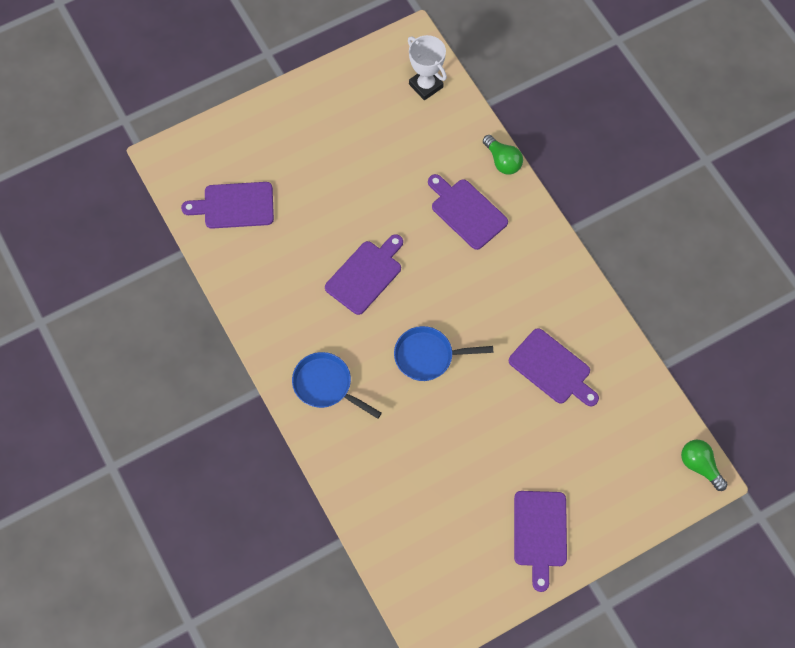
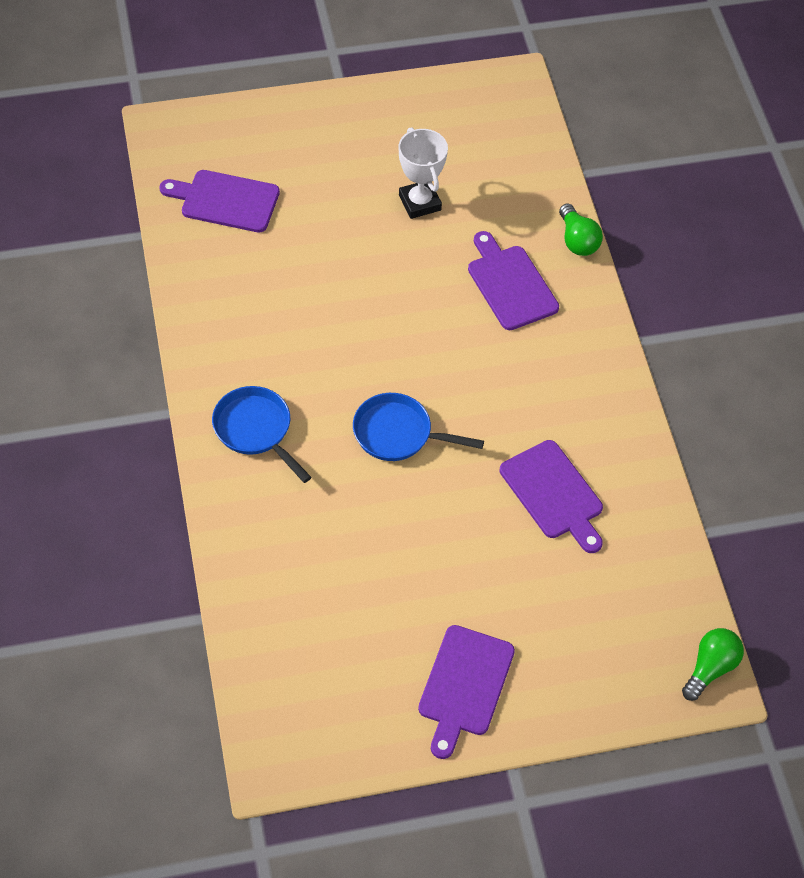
camera: 15 degrees right, 10 degrees down
(365, 275) = (355, 320): purple cutting board -> none
(426, 85) = (512, 134): white trophy -> white trophy (420, 203)
(700, 466) = (710, 668): green light bulb -> green light bulb turned 60 degrees clockwise

